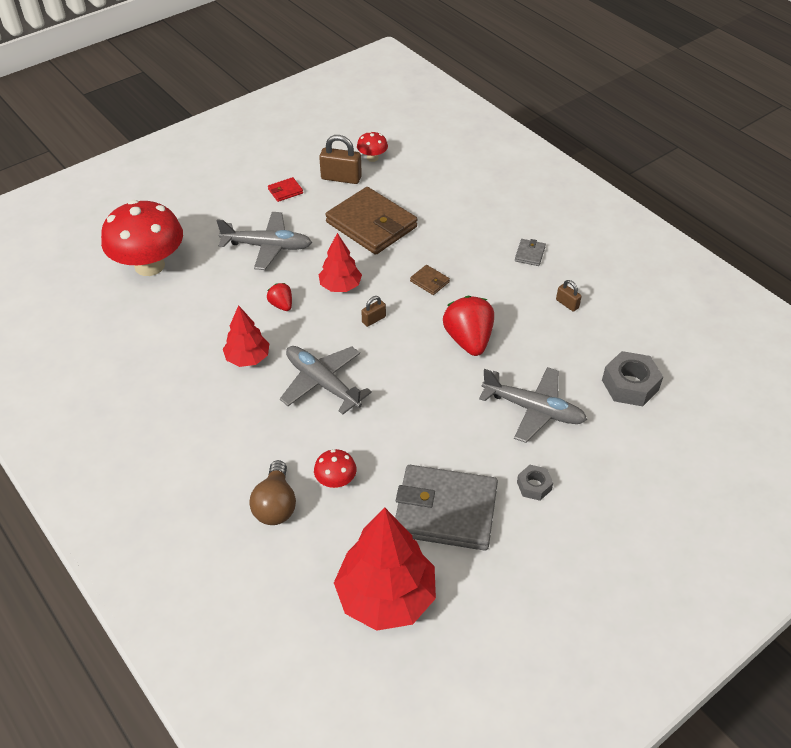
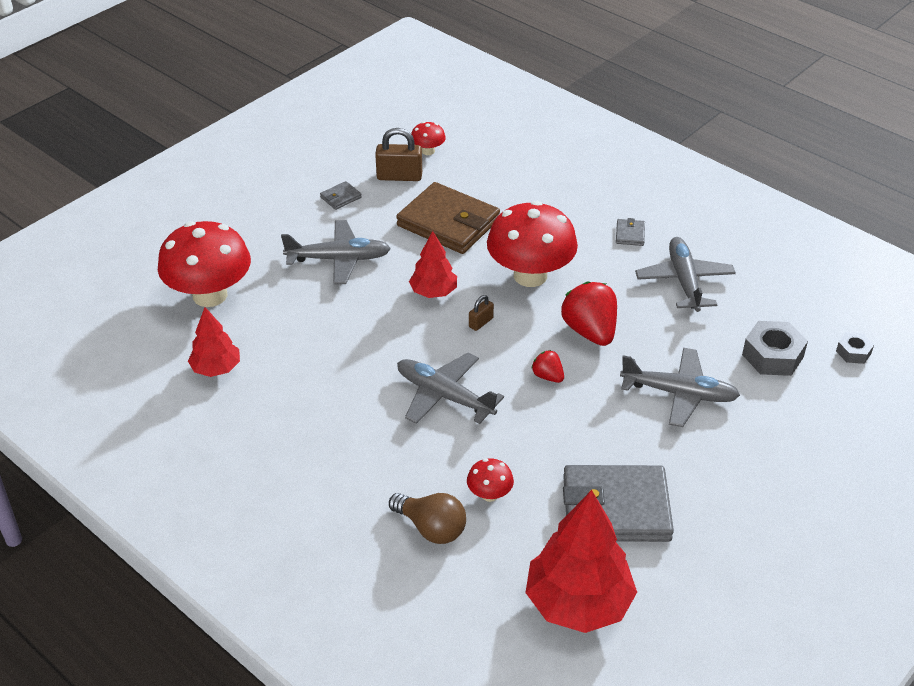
camera: 10 degrees left, 5 degrees down
(247, 358) = (353, 380): red tree -> red tree (216, 368)
(275, 505) = (431, 528): brown light bulb -> brown light bulb turned 45 degrees counterclockwise
(281, 305) = (374, 319): red strawberry -> red strawberry (548, 376)
(285, 191) = (340, 197): red wallet -> grey wallet
(429, 281) = (530, 275): brown wallet -> red mushroom
(534, 486) = (701, 470): grey nut -> grey nut (853, 352)
(567, 304) = (684, 281): brown padlock -> grey plane

